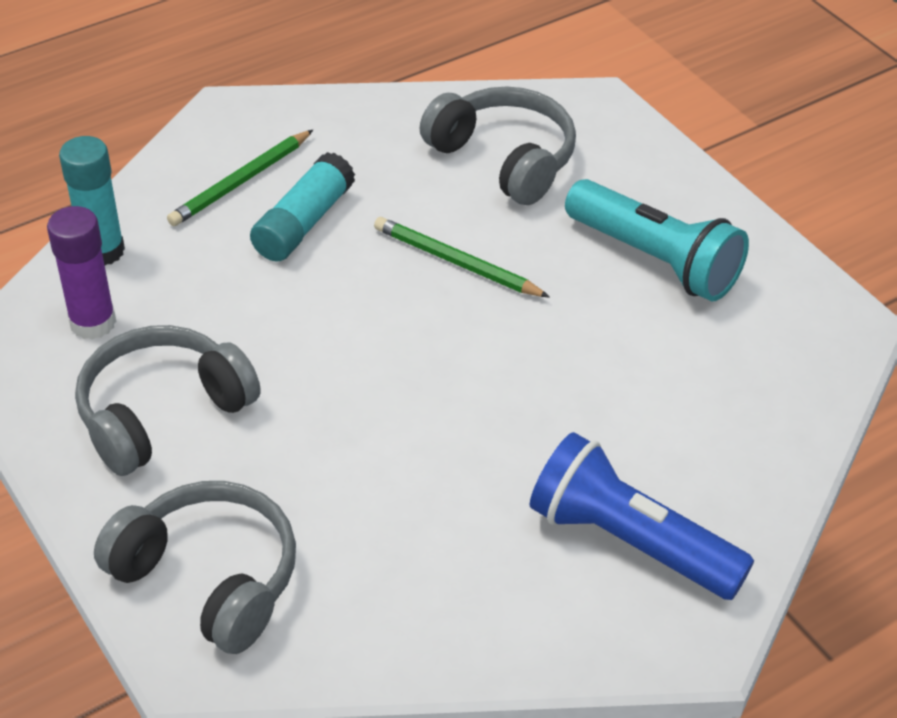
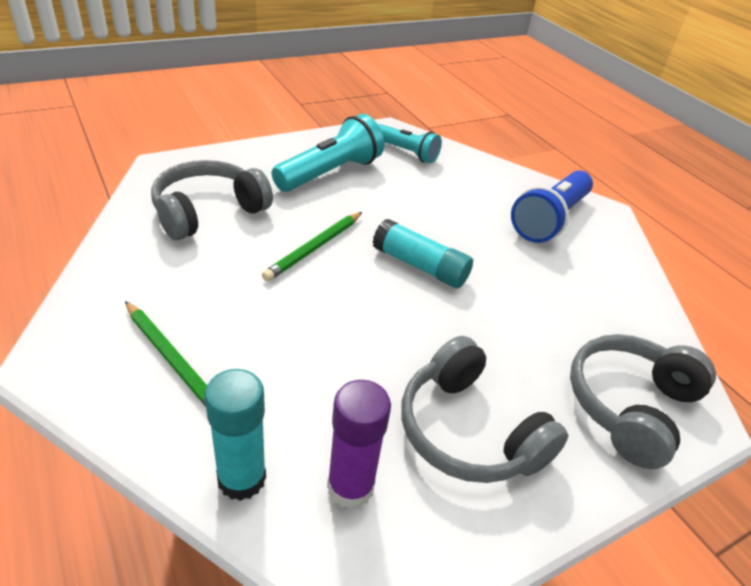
camera: 90 degrees left, 5 degrees down
(303, 223) = (246, 322): turquoise glue stick -> turquoise glue stick (420, 266)
(771, 348) = (406, 152): none -> turquoise flashlight

